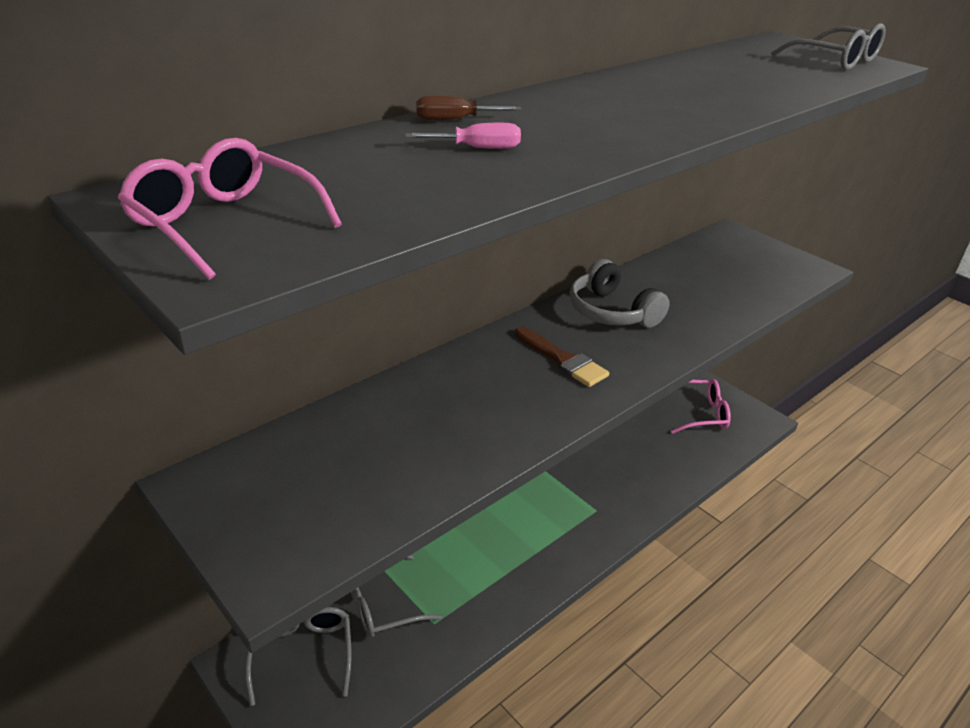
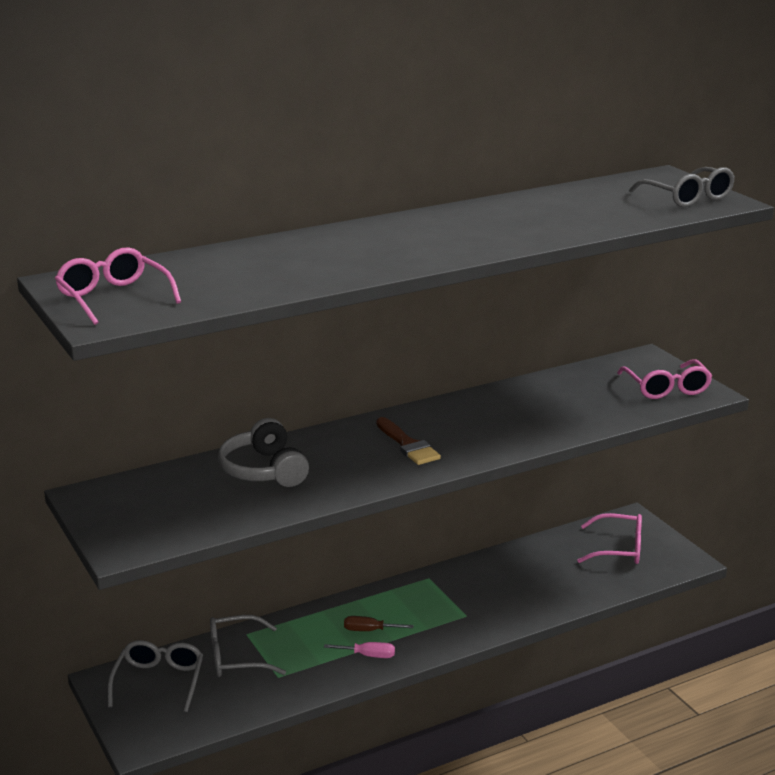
camera: 15 degrees right, 10 degrees down
(454, 120) = (301, 239): brown screwdriver -> brown screwdriver (369, 630)
(478, 148) = (302, 260): pink screwdriver -> pink screwdriver (368, 655)
(611, 312) = (475, 414): grey headphones -> grey headphones (264, 470)
(774, 266) = (666, 388): none -> pink glasses

